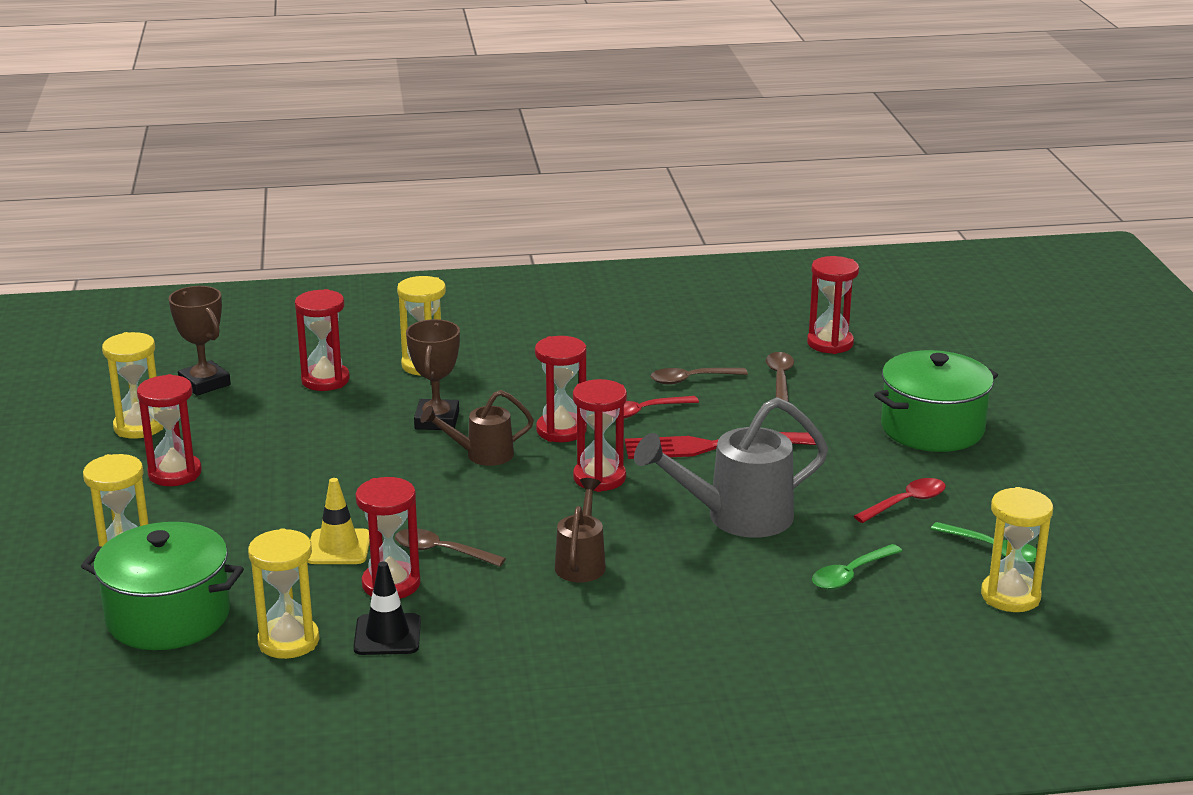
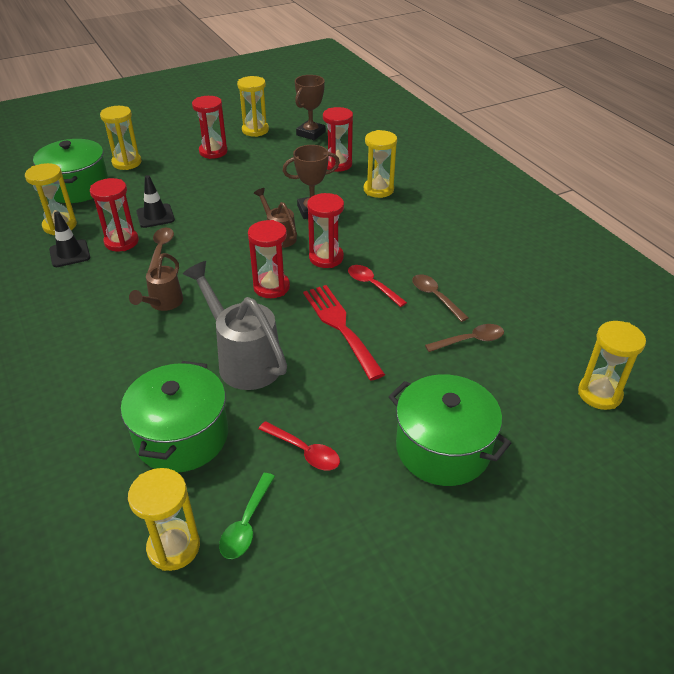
camera: 70 degrees right, 15 degrees up
(338, 547) = (155, 216): yellow traffic cone -> black traffic cone
(581, 562) = (163, 303): brown watering can -> brown watering can turned 120 degrees clockwise
(830, 343) = (553, 357): red hourglass -> none
(851, 575) = (182, 436): green spoon -> green pot
(893, 336) = (599, 394): none -> yellow hourglass

